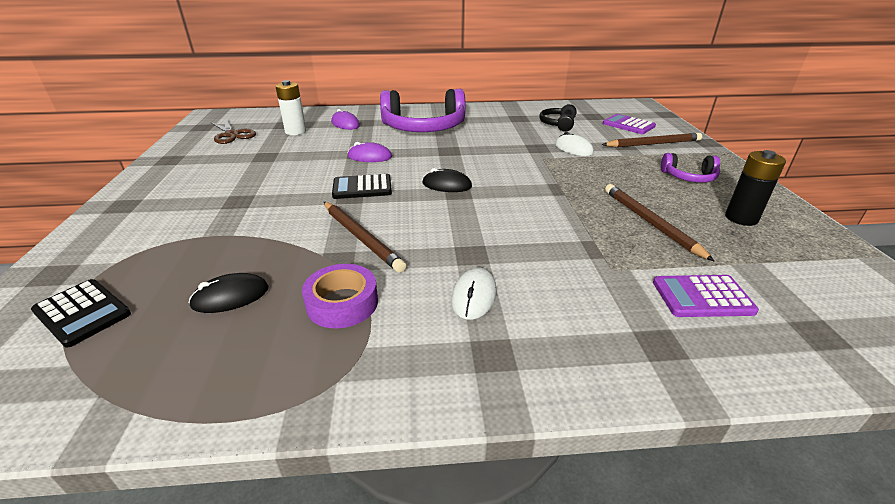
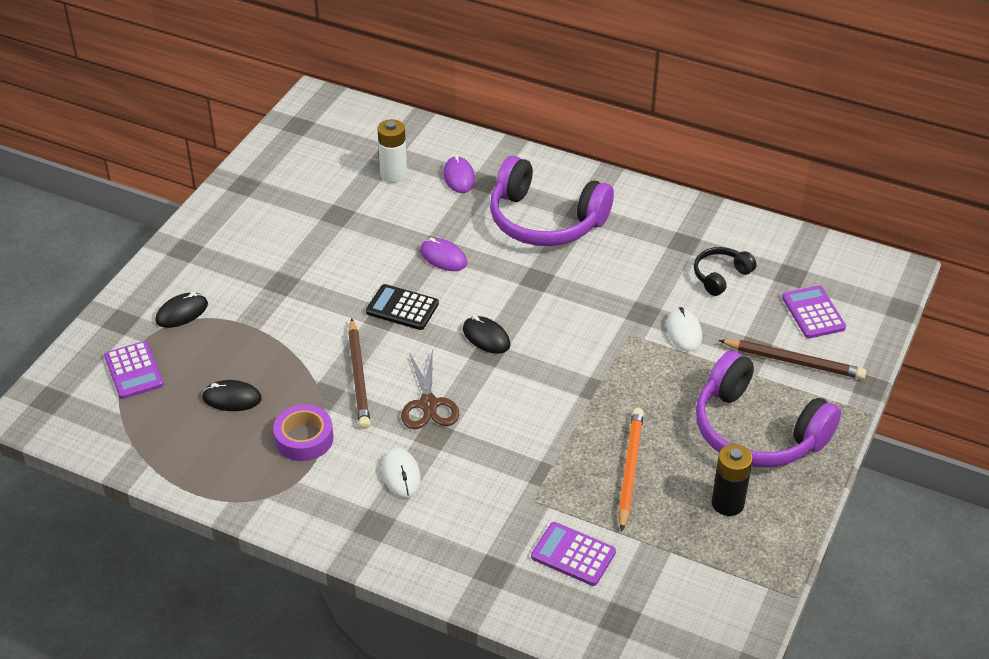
camera: 30 degrees right, 10 degrees up
(82, 313) = (134, 371): black calculator -> purple calculator
(134, 247) = (182, 313): none -> black mouse
(232, 134) = (323, 155): brown scissors -> brown scissors (428, 404)
(474, 296) = (401, 474): white mouse -> white mouse turned 60 degrees counterclockwise
(650, 222) = (630, 469): brown pencil -> orange pencil
(689, 177) = (757, 431): purple headphones -> purple headphones, size x2.06

